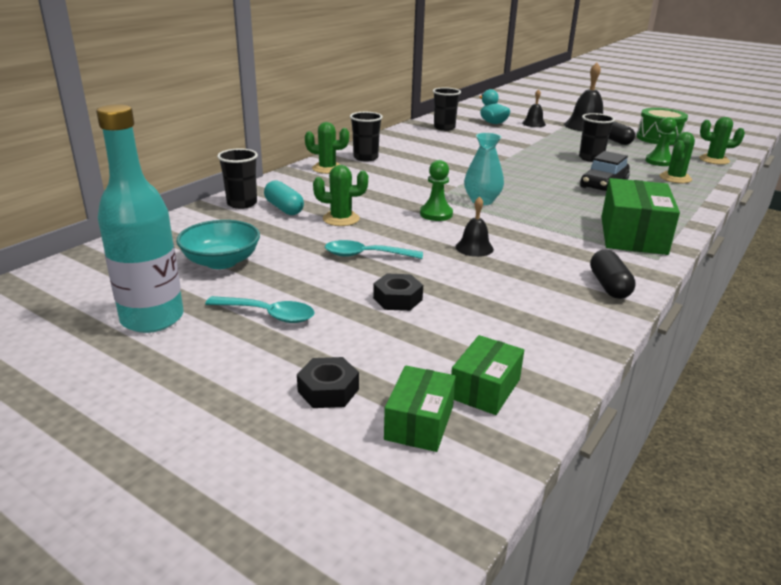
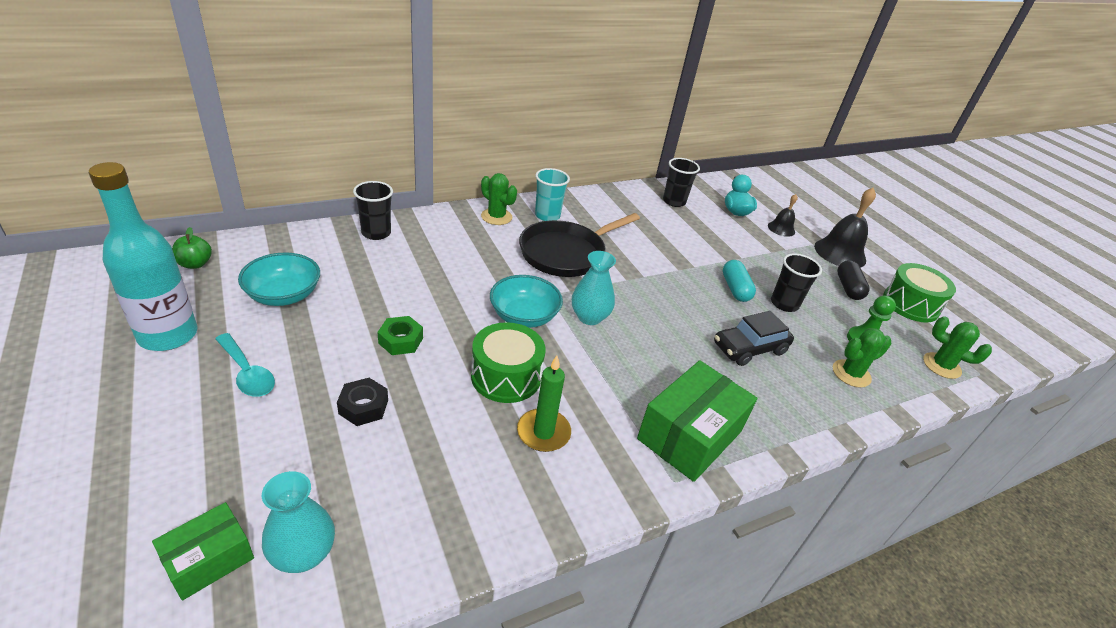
camera: 25 degrees right, 10 degrees up
(99, 269) = (195, 264): none -> green apple
(284, 208) = (402, 253): turquoise capsule -> turquoise capsule (735, 289)
(328, 390) = (190, 481): black nut -> none
(341, 219) = (433, 286): green cactus -> none
(365, 158) = (547, 215): black cup -> turquoise cup
(366, 255) = (401, 340): turquoise spoon -> green nut
(412, 173) = (566, 253): none -> black pan
(436, 214) = (524, 316): green pawn -> turquoise bowl
(474, 248) = (506, 376): black bell -> green drum
(485, 388) = (303, 554): green box -> turquoise vase
(545, 266) = (543, 432): none -> green candle
(609, 286) = (574, 492): black capsule -> none

